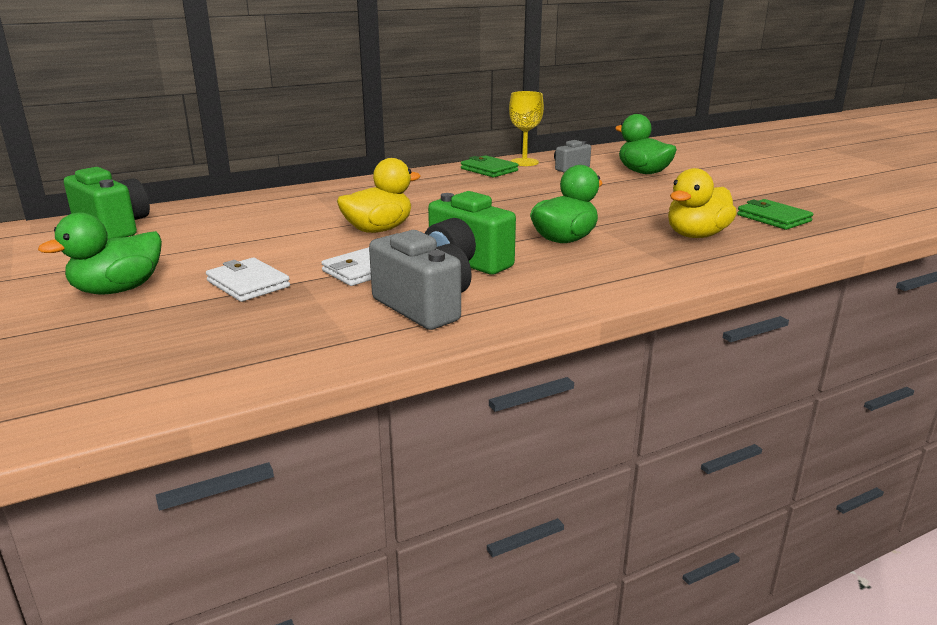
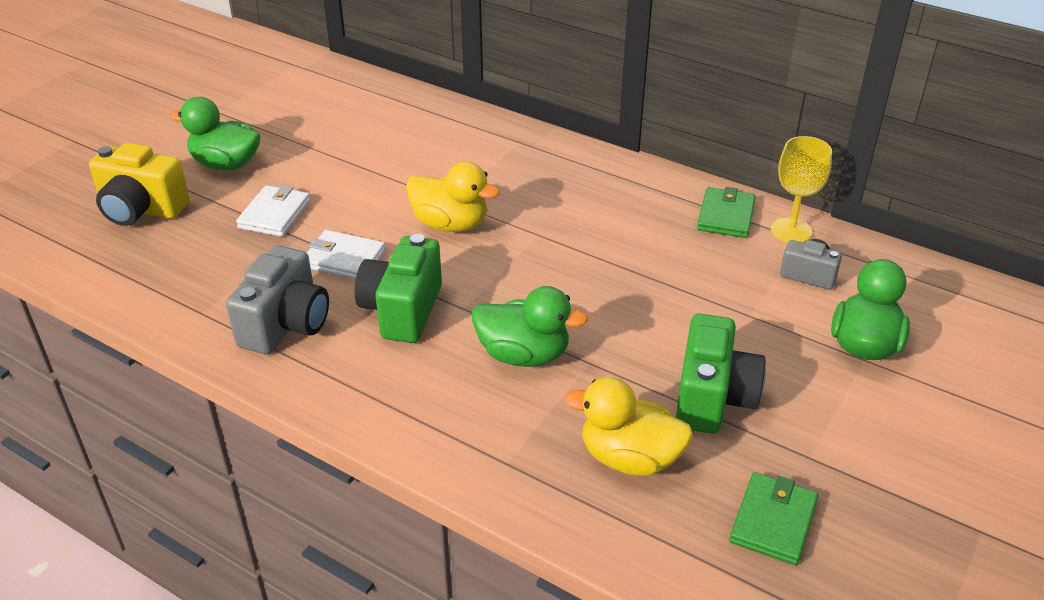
camera: 60 degrees right, 15 degrees up
(113, 228) = (342, 95): green camera -> green camera (713, 398)
(113, 343) = (141, 210): none -> yellow camera

